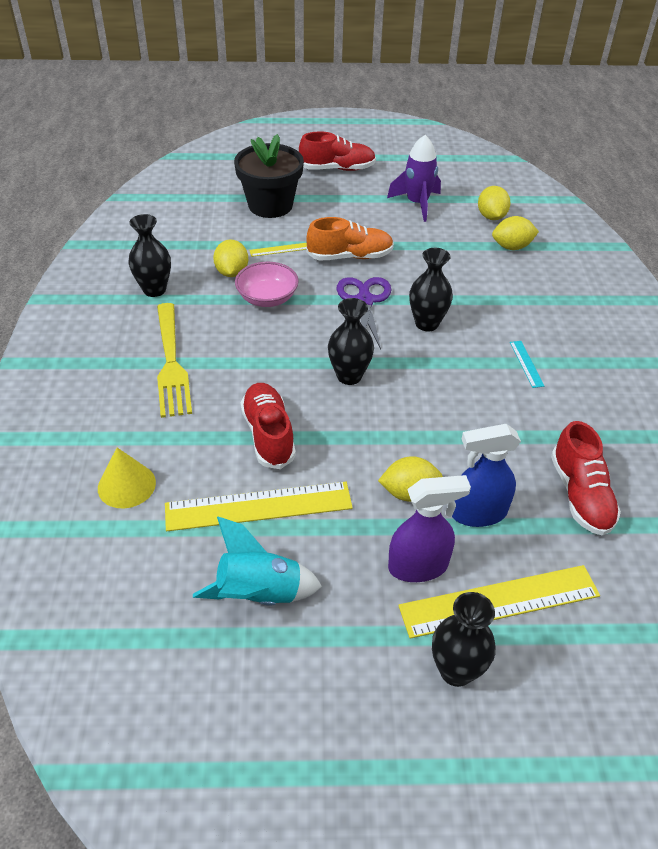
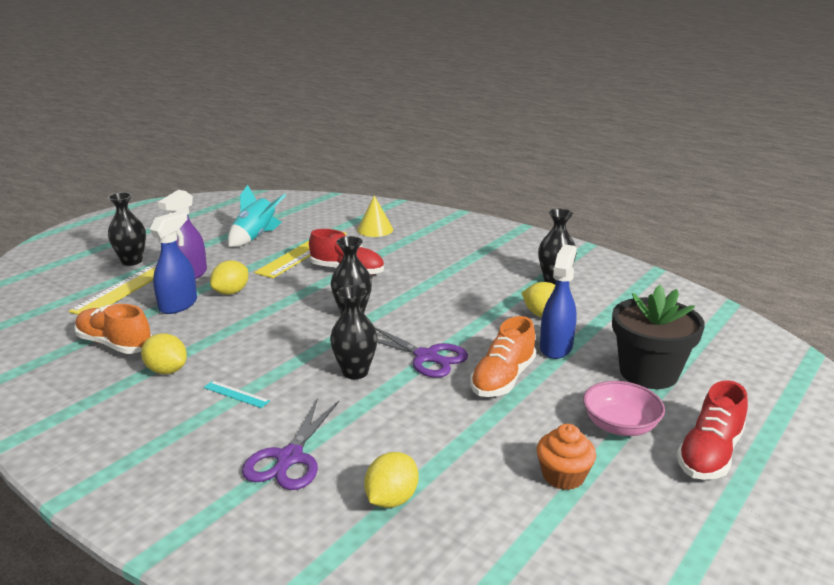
camera: 130 degrees right, 20 degrees down
(171, 362) = (459, 264): yellow fork -> none
(267, 298) = (488, 317): pink bowl -> pink bowl (620, 425)
(279, 250) = (556, 347): yellow ruler -> blue spray bottle
(417, 204) = (563, 476): purple rocket -> orange cupcake
(491, 216) = (471, 525): yellow lemon -> yellow lemon (167, 370)
(539, 298) = (289, 458): none -> purple scissors
(580, 495) = (115, 344): red shoe -> orange shoe

